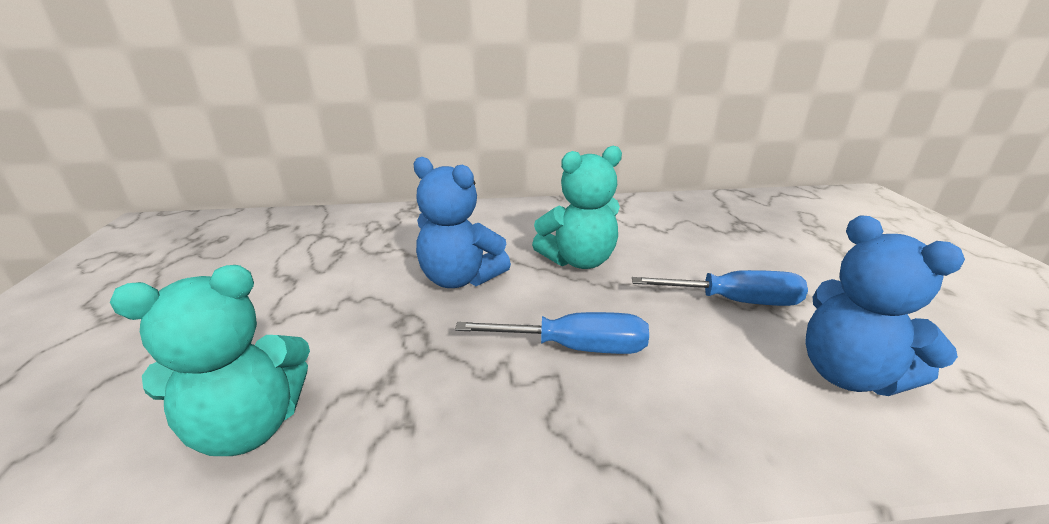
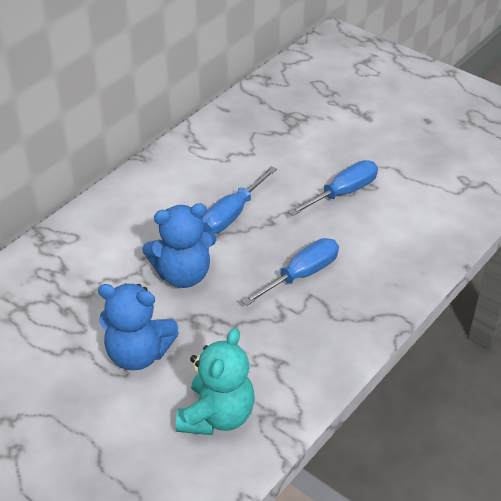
camera: 45 degrees left, 15 degrees up
(578, 260) = (232, 214): turquoise teddy bear -> blue screwdriver
(848, 374) = (421, 209): blue teddy bear -> blue teddy bear (138, 354)

